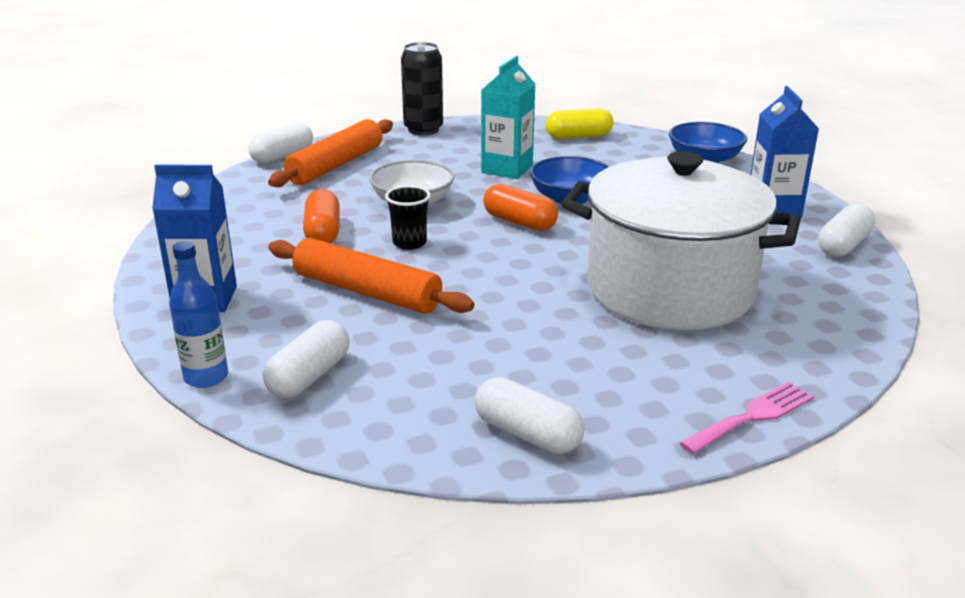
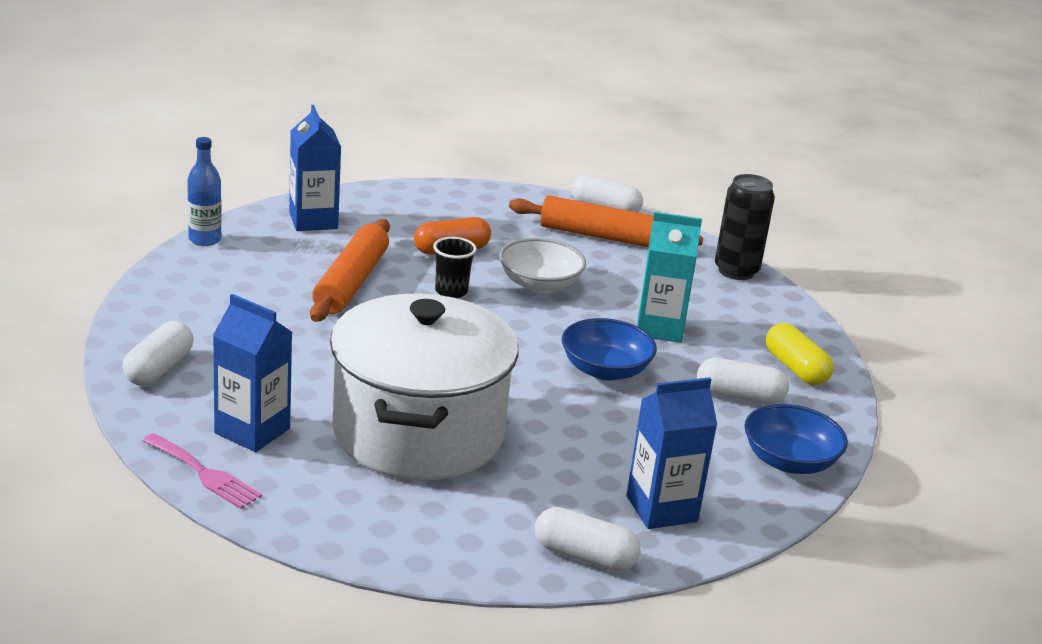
camera: 70 degrees right, 0 degrees up
(309, 376) = (215, 276): white capsule -> white capsule (739, 396)
(519, 222) = (527, 344): orange capsule -> none
(667, 379) = (252, 431): none -> blue carton

